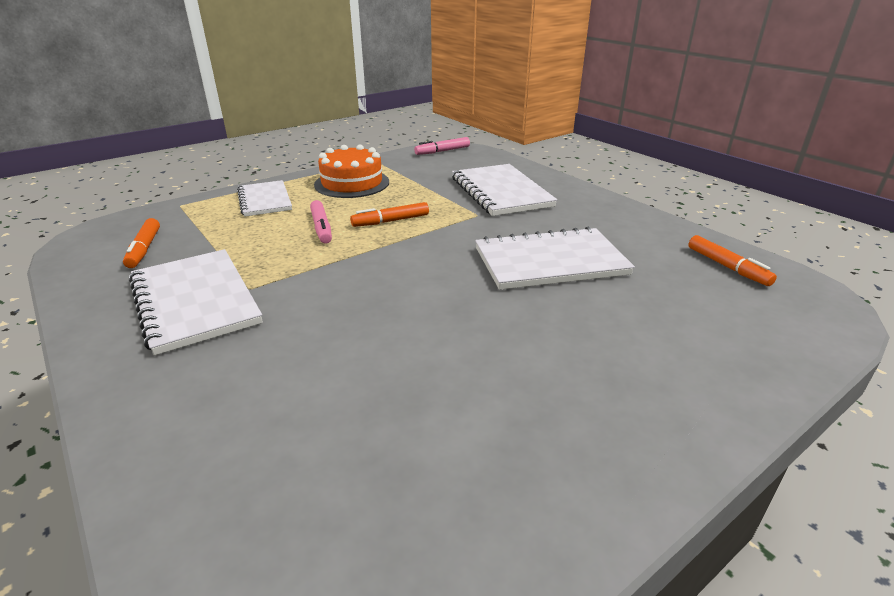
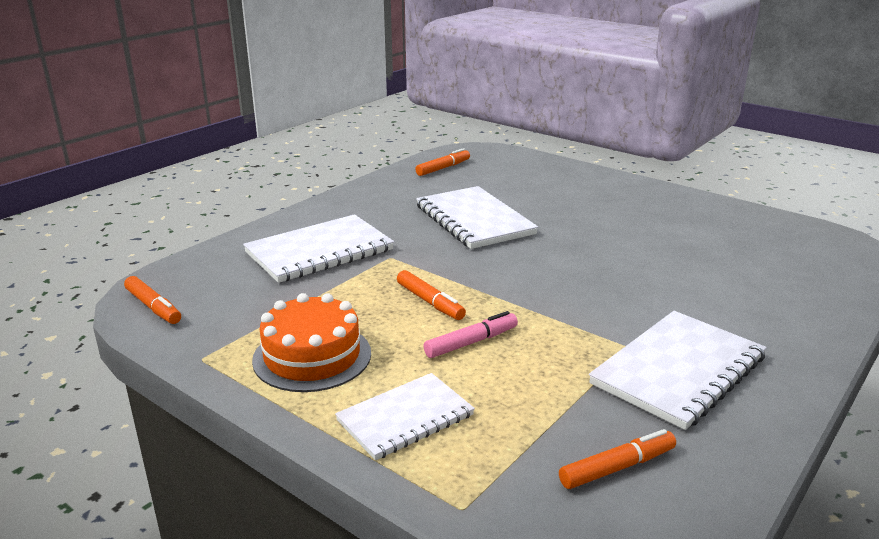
camera: 105 degrees left, 5 degrees down
(442, 151) = (153, 307): pink marker -> orange marker

